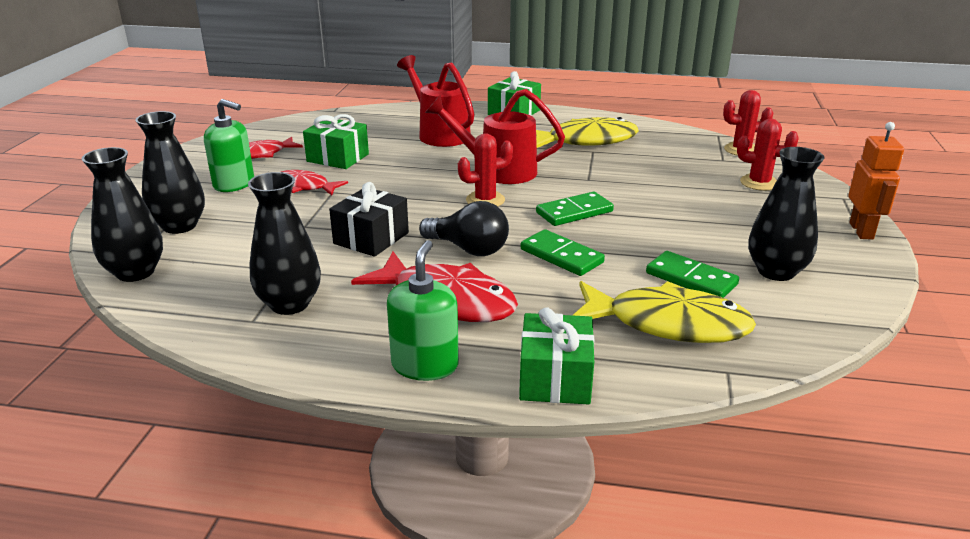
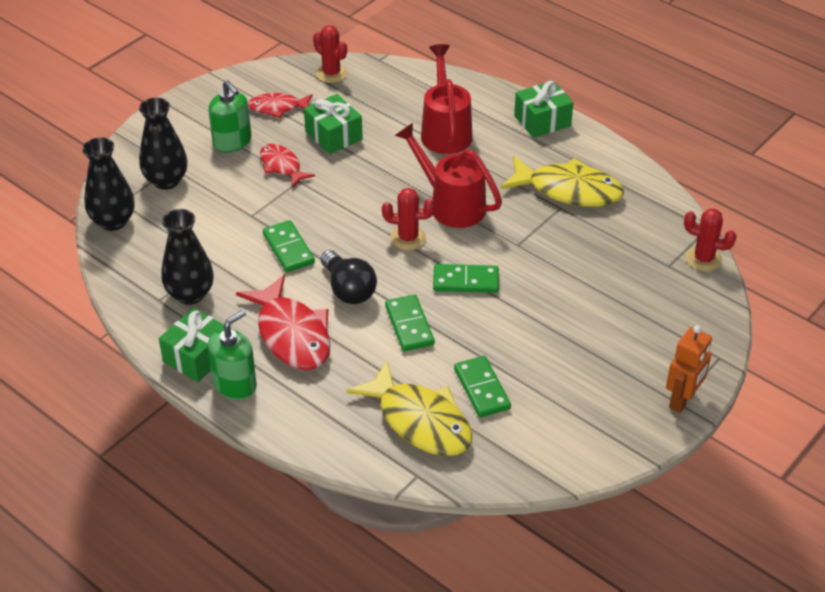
camera: 30 degrees right, 15 degrees up
(371, 238) = (288, 249): black gift -> green domino
(555, 378) = (304, 430): green gift -> green gift (197, 356)
(759, 183) = (665, 309): red cactus -> red cactus (331, 73)
(776, 271) = (555, 410): black vase -> none

